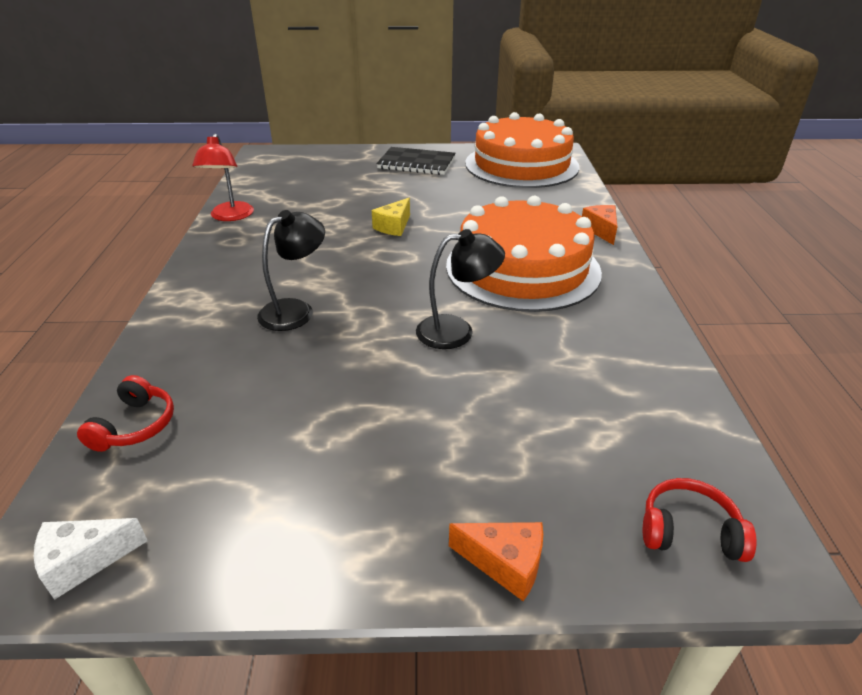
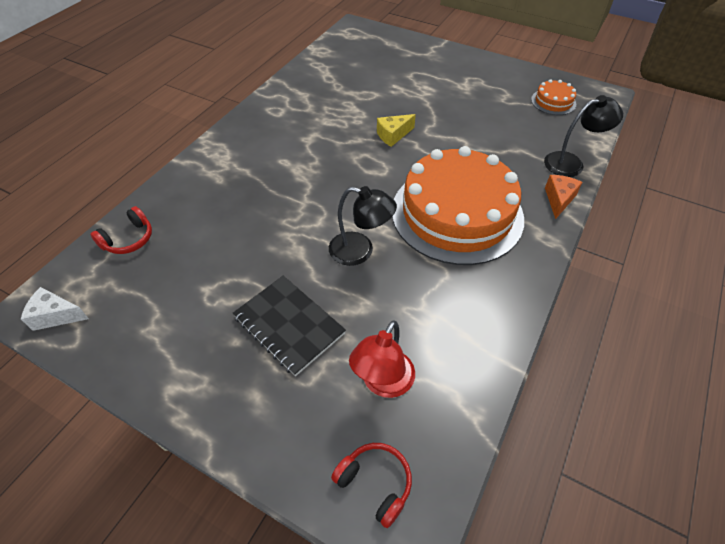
camera: 30 degrees right, 15 degrees up
(230, 216) = (288, 86): red lamp -> red lamp (383, 383)
(295, 310) = (271, 188): black lamp -> black lamp (571, 163)
(416, 163) = (463, 73): black notebook -> black notebook (289, 325)
(505, 564) = (247, 437): orange cheese -> none
(521, 165) = (553, 102): orange cake -> orange cake, size x0.41

